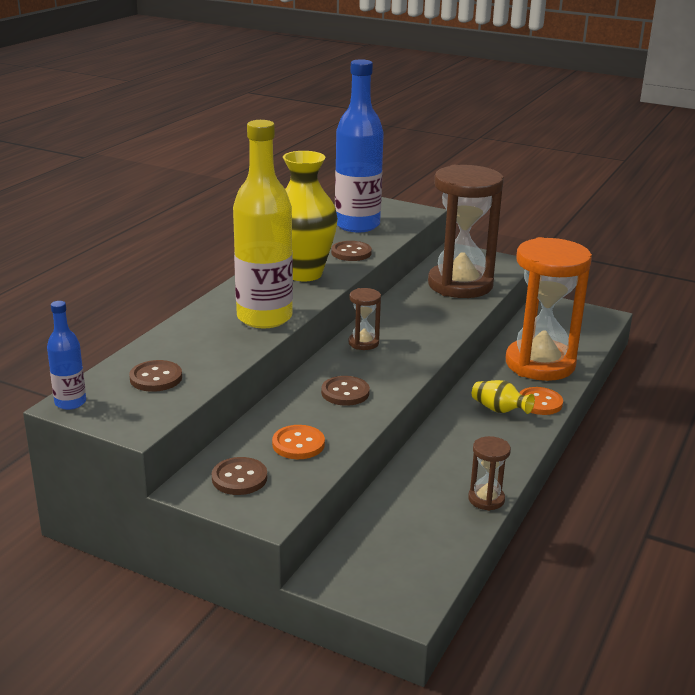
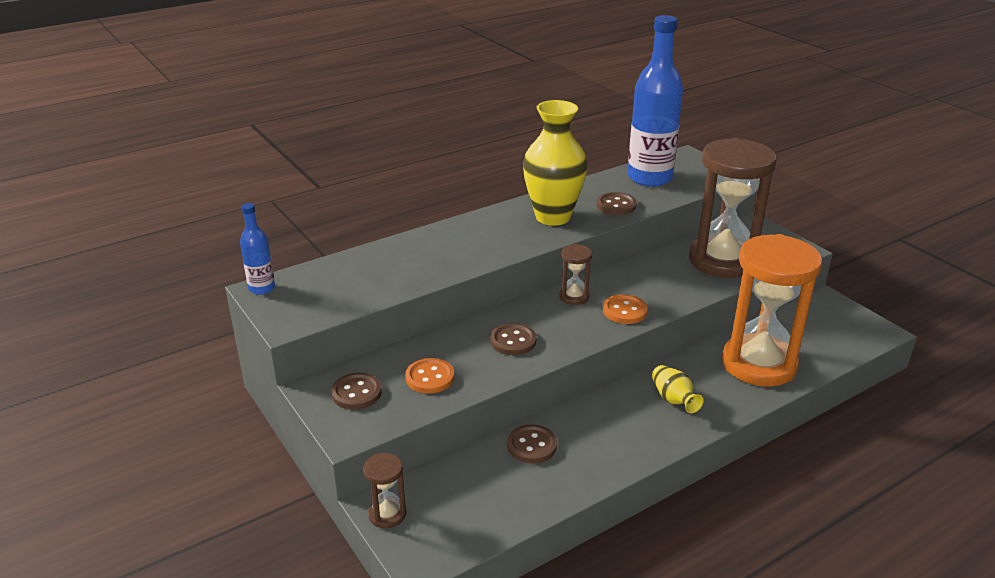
camera: 30 degrees right, 5 degrees up
(156, 378) = (341, 285): brown button -> brown button (532, 445)
(264, 318) = (478, 252): yellow bottle -> none
(486, 499) = (580, 485): brown hourglass -> brown hourglass (387, 514)
(539, 403) = (721, 405): orange button -> orange button (625, 311)

